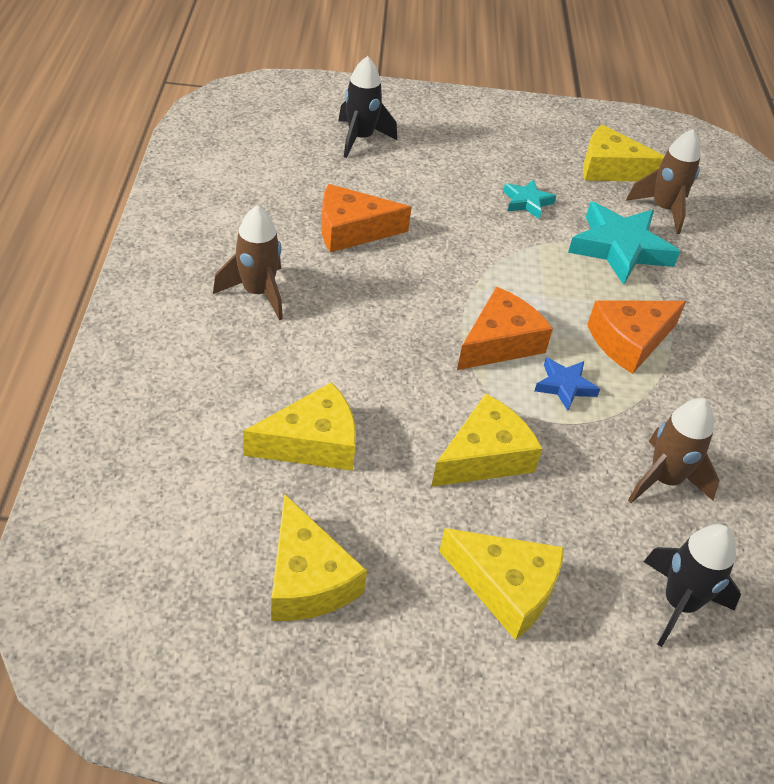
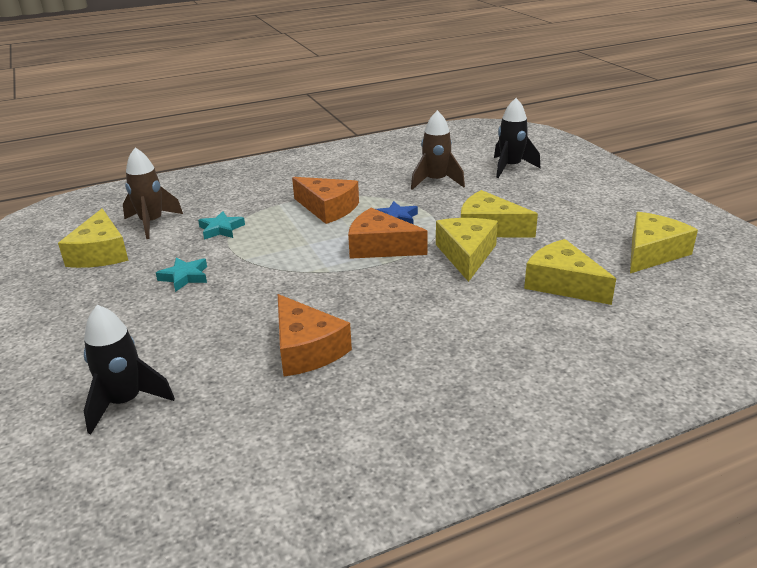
camera: 110 degrees left, 15 degrees down
(257, 293) = (449, 366): brown rocket -> none
(506, 588) = (566, 203): yellow cheese -> yellow cheese (466, 255)
(620, 248) = (221, 229): turquoise star -> turquoise star, size x0.52

